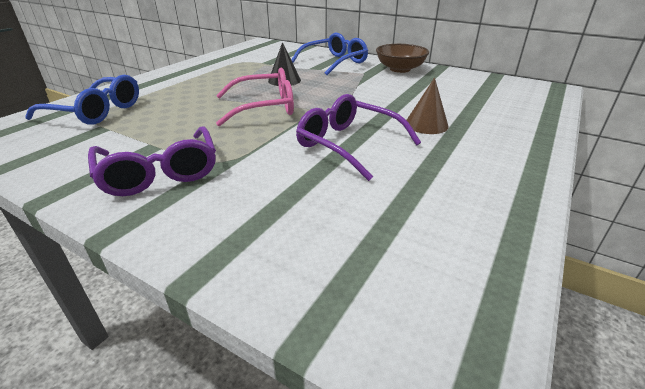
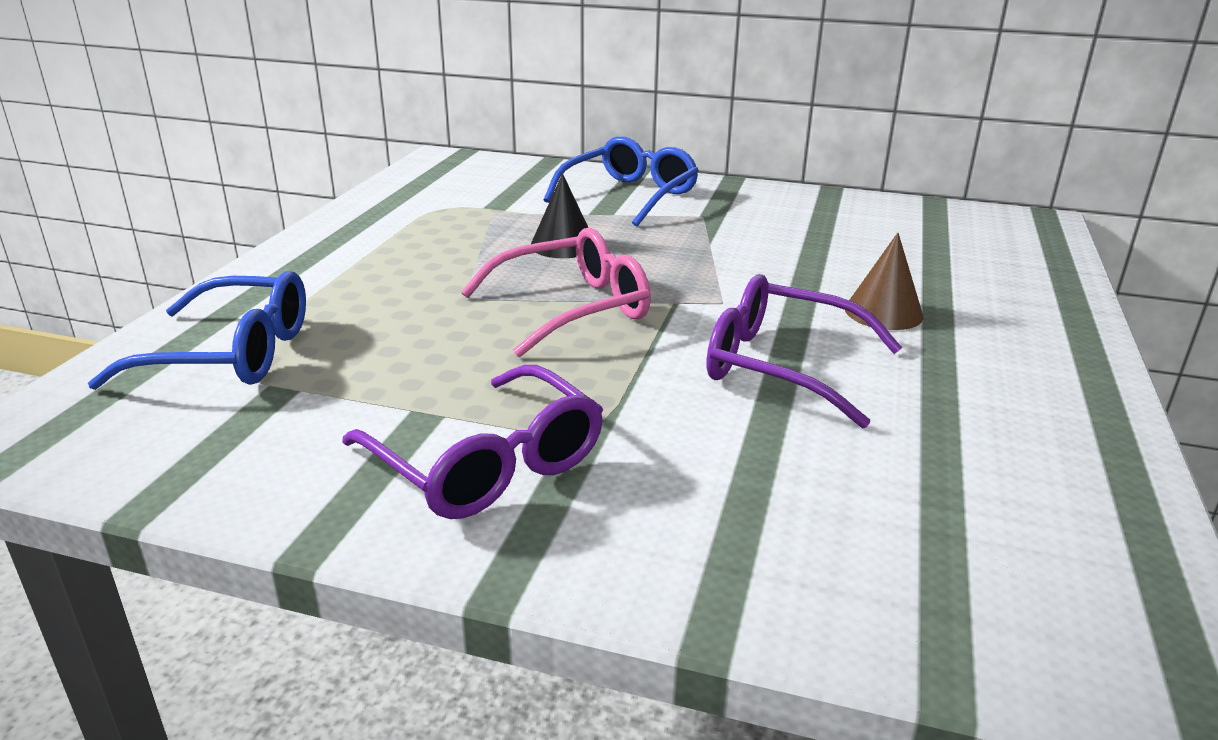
camera: 15 degrees left, 5 degrees down
(400, 69) = (762, 202): brown bowl -> none

